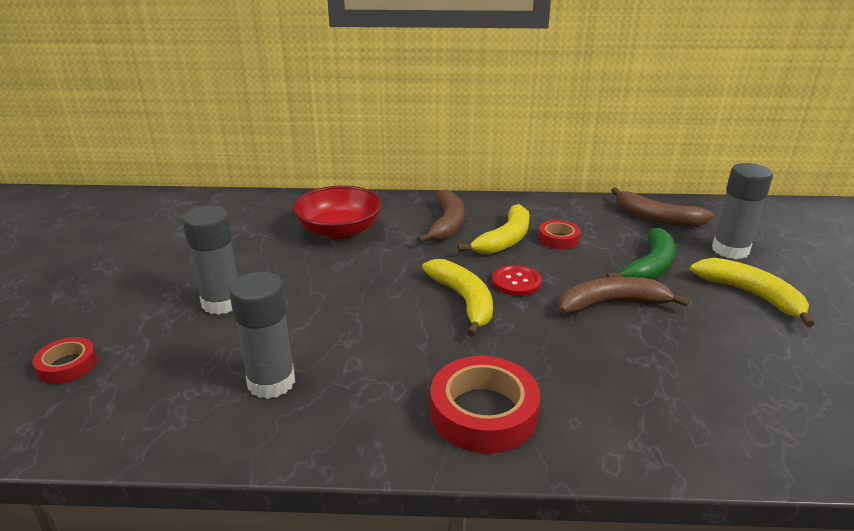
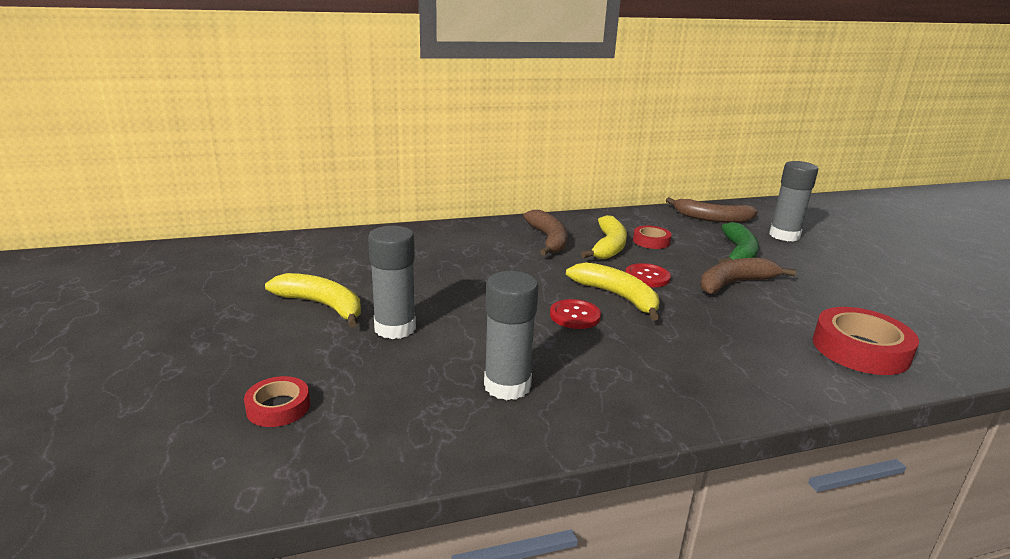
camera: 20 degrees left, 5 degrees down
(339, 231) = (454, 255): red bowl -> none
(400, 316) = (575, 316): none -> red button
(483, 412) = (710, 376): red tape -> red tape (860, 349)
(751, 295) = (825, 264): yellow banana -> yellow banana (322, 305)

